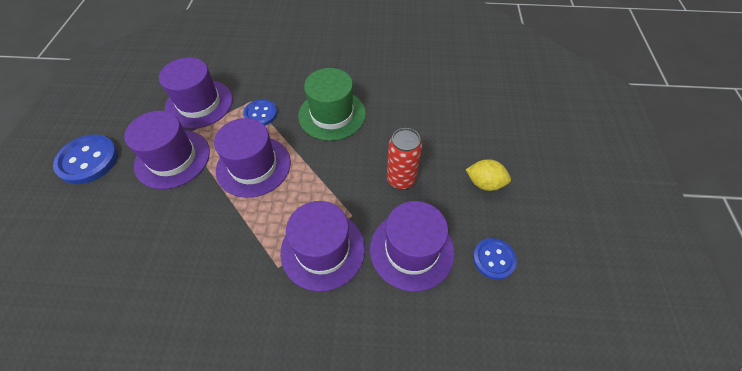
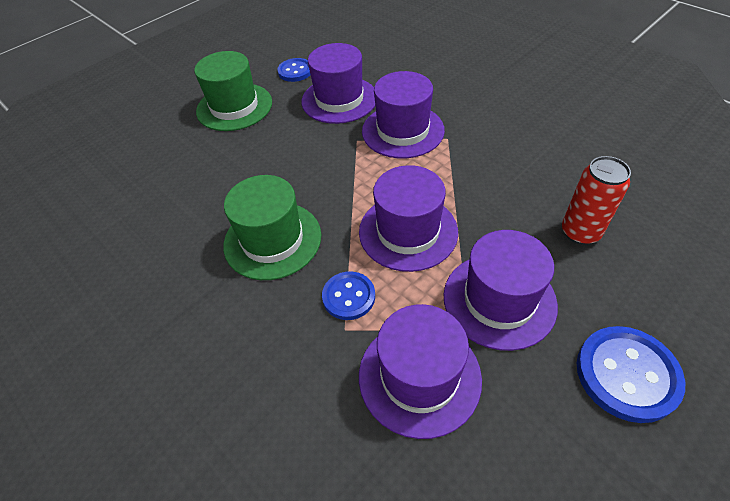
camera: 135 degrees left, 5 degrees down
(401, 179) = (288, 142): red can -> red can (580, 232)
(484, 183) = (234, 107): yellow lemon -> green hat

